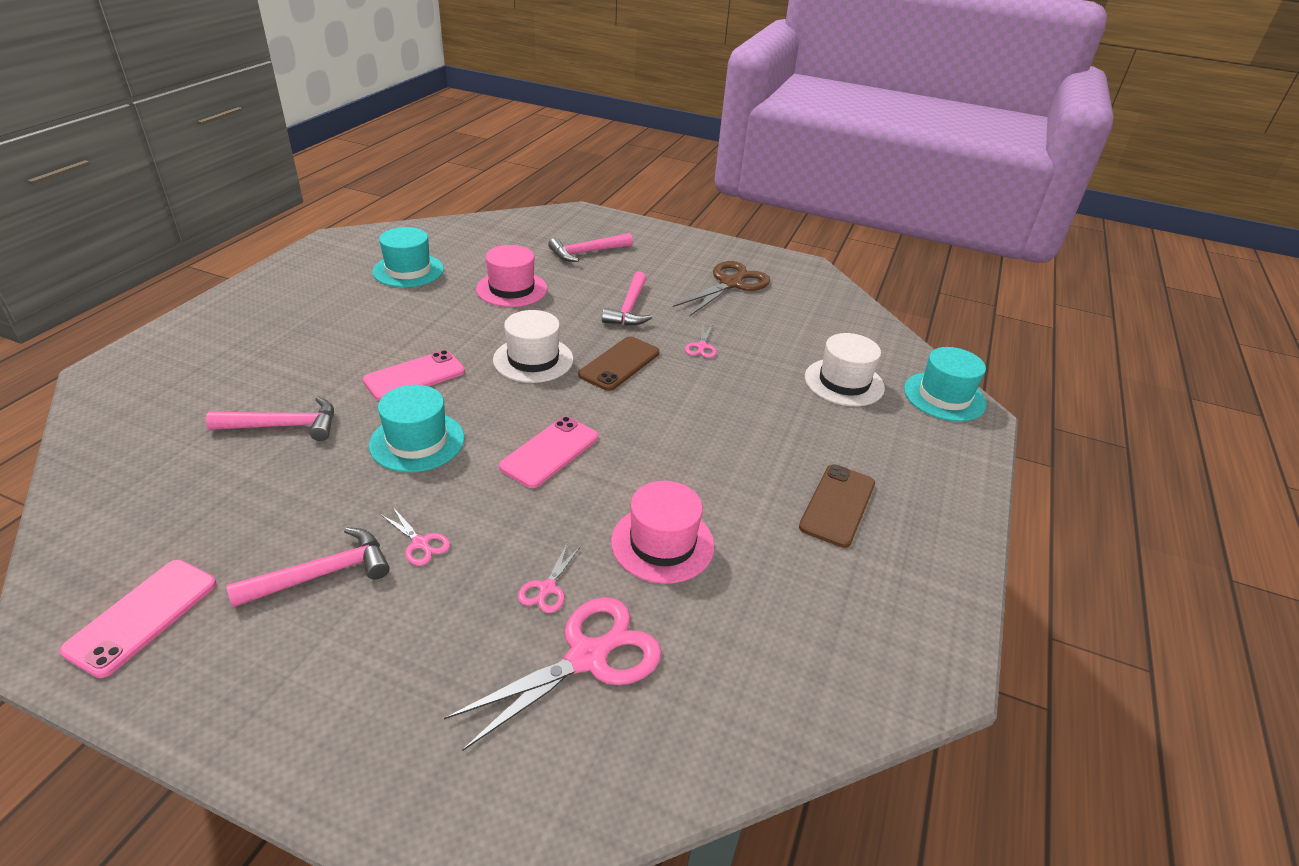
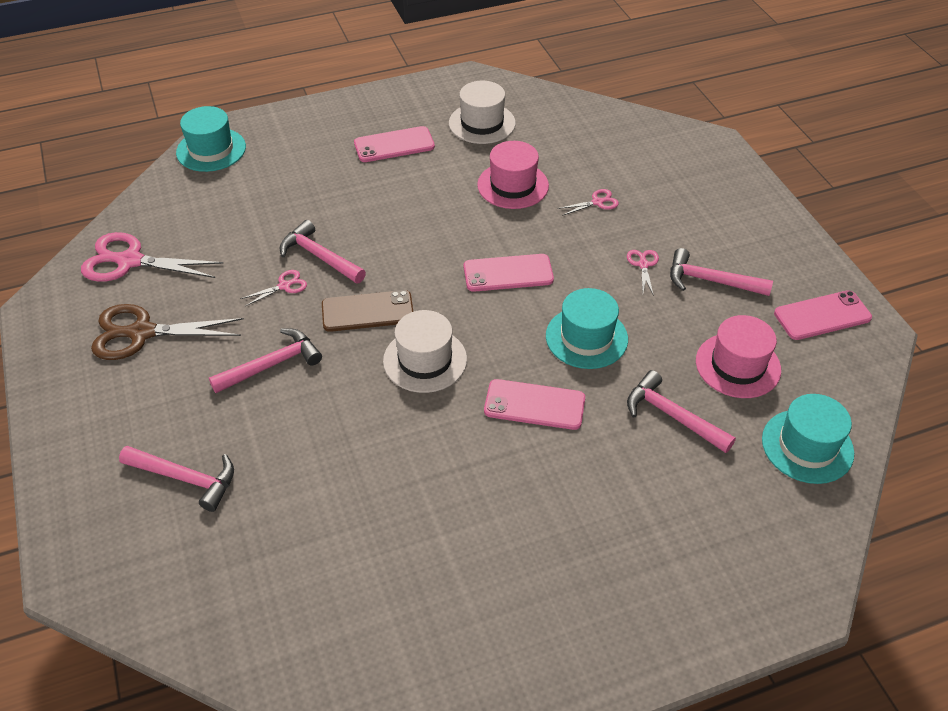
camera: 130 degrees left, 10 degrees up
(408, 270) = (400, 584): turquoise hat -> turquoise hat (807, 446)
(511, 289) = (335, 468): pink hat -> pink hat (738, 365)
(589, 656) = (609, 166): pink scissors -> pink scissors (129, 261)
(714, 376) = (319, 256): none -> pink hammer
(837, 505) = (394, 145): brown phone -> pink phone
(844, 382) = (248, 196): white hat -> white hat (482, 123)

